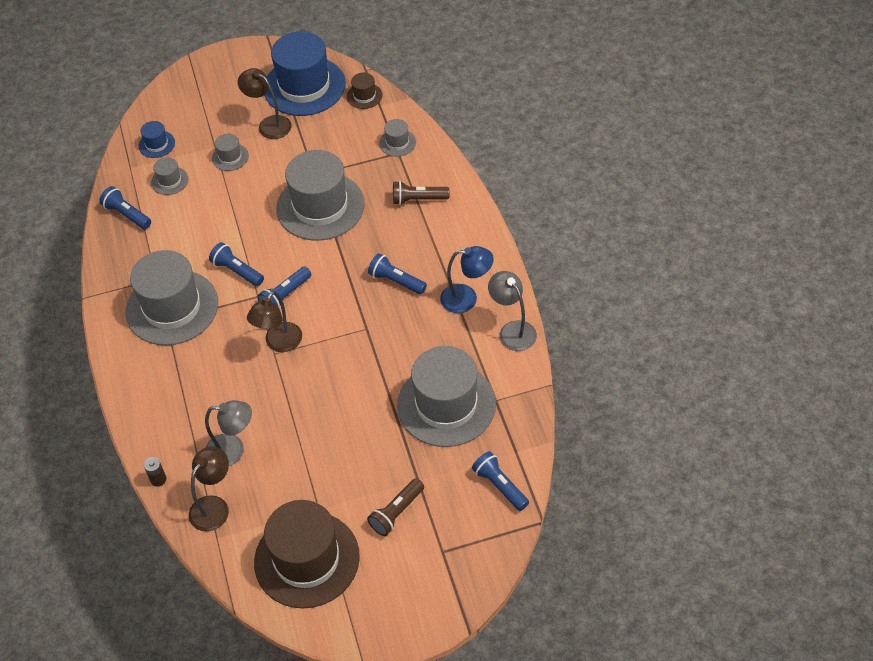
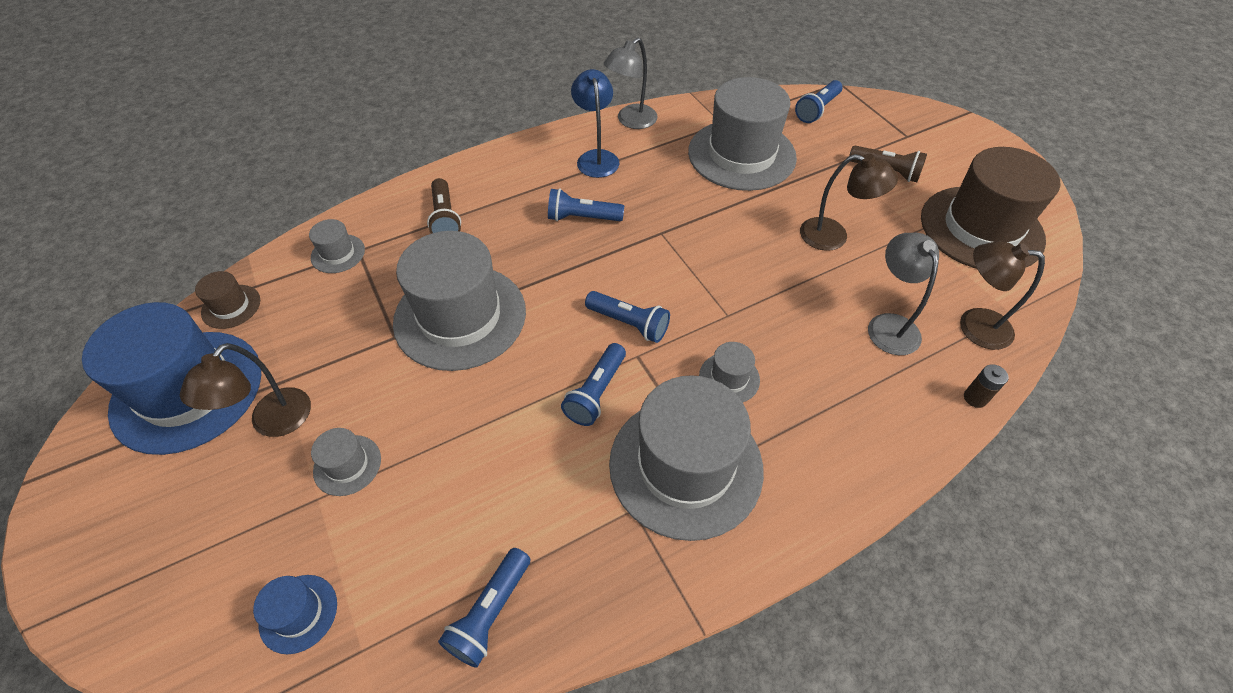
camera: 105 degrees left, 0 degrees up
(169, 181) = (402, 555): grey hat -> grey hat (729, 378)
(279, 343) = (710, 313): brown lamp -> brown lamp (834, 236)
(396, 281) = (582, 218): blue flashlight -> blue flashlight turned 75 degrees clockwise

